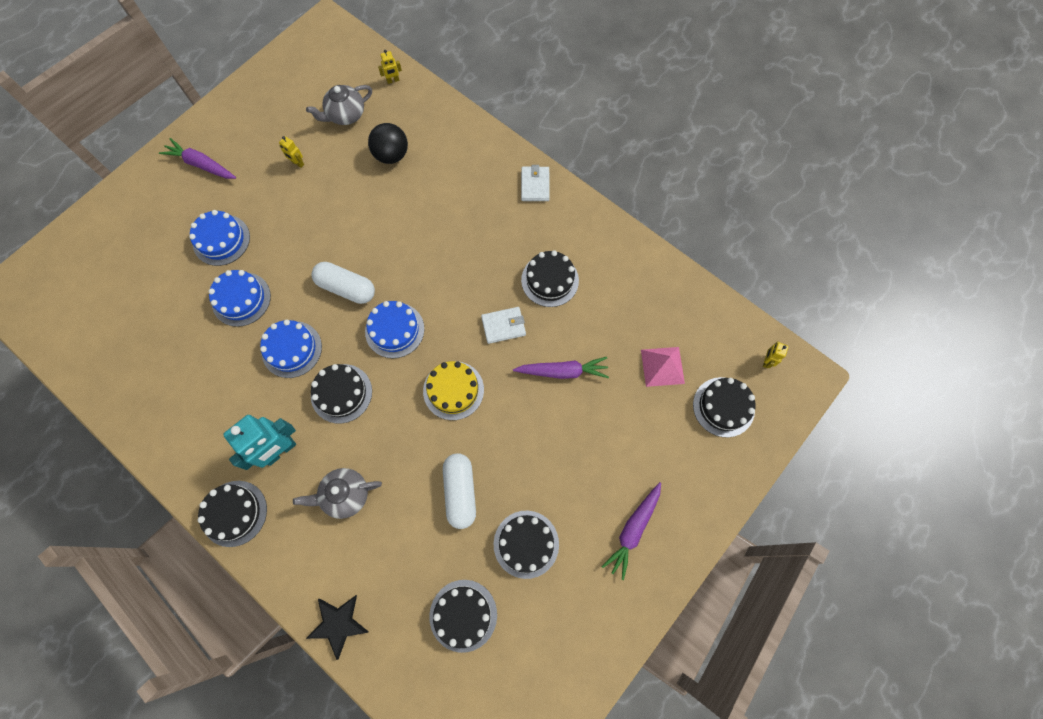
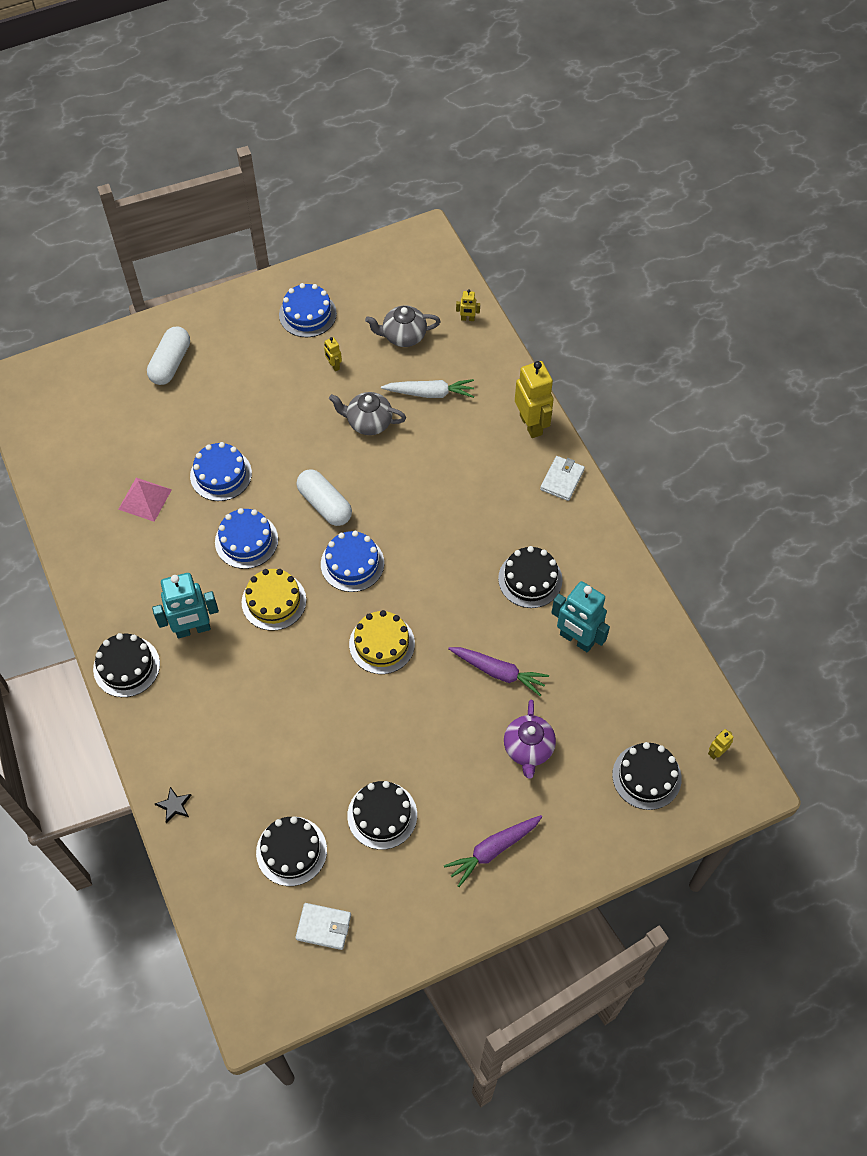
camera: 25 degrees right, 10 degrees down
(201, 165) = (241, 331): purple carrot -> none
(221, 240) = (227, 411): blue cake -> blue cake (307, 314)
(338, 624) = (174, 805): black star -> black star, size x0.60
(341, 393) = (274, 601): black cake -> yellow cake
(345, 495) = (234, 695): grey teapot -> grey teapot (368, 422)
(391, 155) = (430, 393): black ball -> white carrot
(460, 492) = (342, 740): white capsule -> white capsule (171, 363)
(488, 149) = (531, 424): none -> yellow robot
(503, 326) = (461, 604): white wallet -> white wallet (323, 927)
(612, 315) = (576, 639): none -> turquoise robot
(618, 427) = (528, 748): none -> purple teapot
(662, 366) = (603, 710): pink pyramid -> pink pyramid (145, 499)

